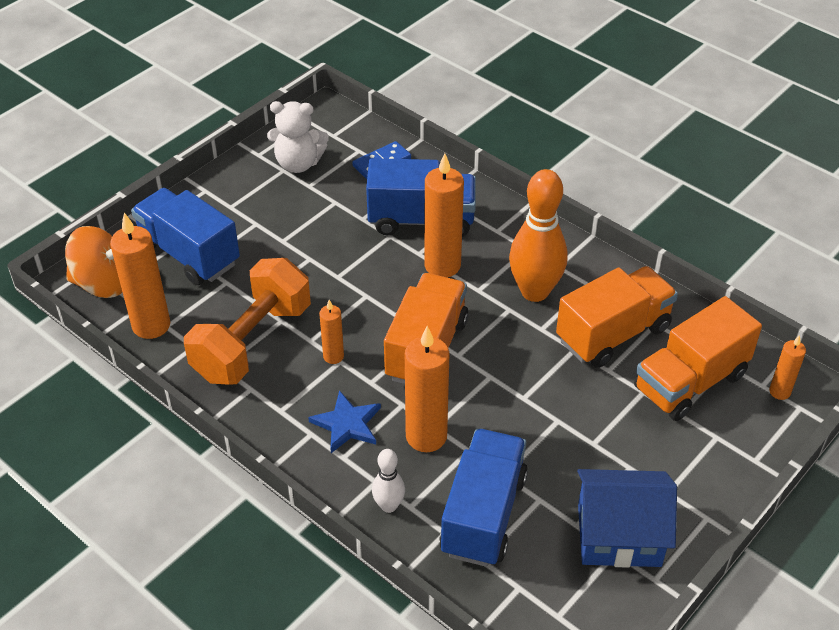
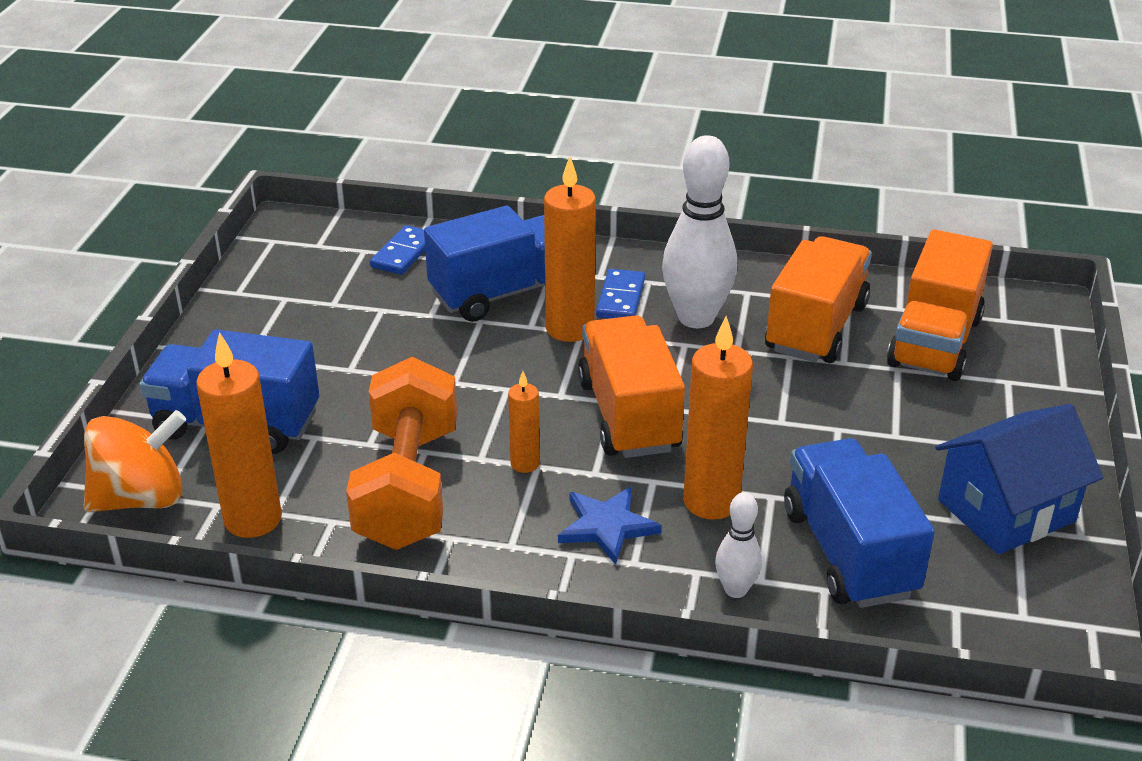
camera: 30 degrees left, 10 degrees down
(298, 163) = (299, 285): white teddy bear -> none
(496, 255) = (620, 298): none -> blue domino
(534, 291) = (696, 318): orange bowling pin -> white bowling pin
(779, 392) = (1025, 319): orange candle -> none

